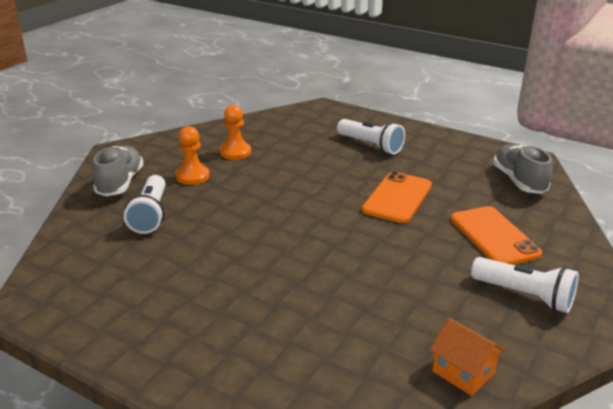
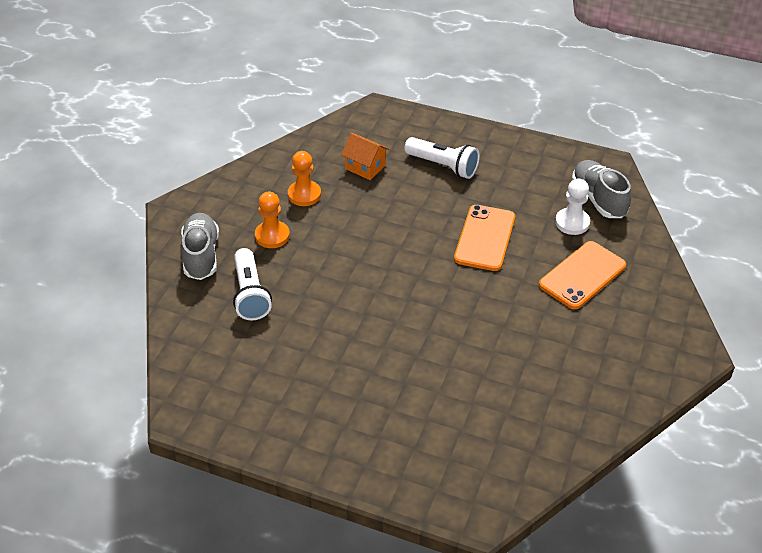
camera: 10 degrees left, 15 degrees up
(463, 372) = (574, 426): orange house -> orange house (365, 167)
(489, 195) = (572, 222): none -> white pawn
(494, 236) = (582, 275): orange phone -> orange phone turned 75 degrees clockwise
(524, 295) = (615, 341): white flashlight -> none

